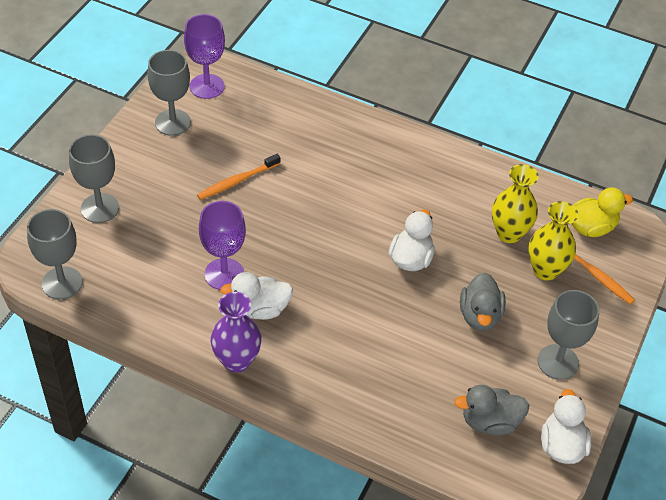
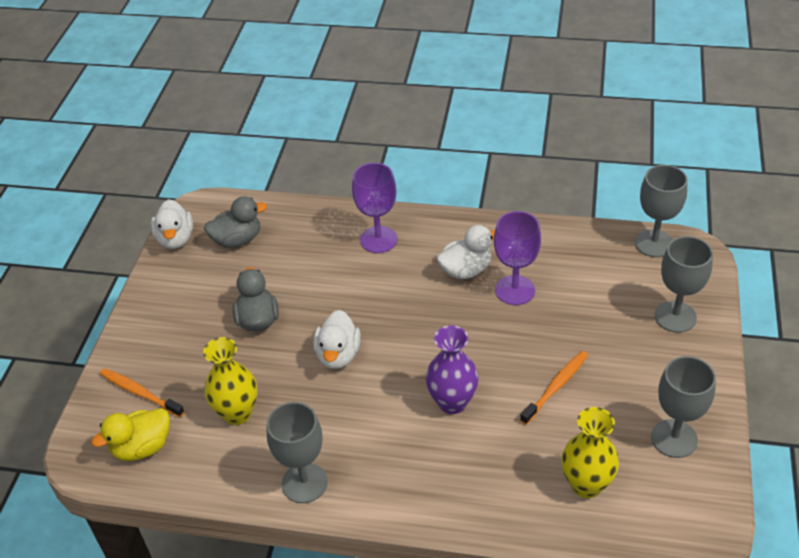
camera: 170 degrees right, 5 degrees down
(207, 86) = (669, 506): purple goblet -> purple goblet (378, 239)
(236, 361) = (465, 227): purple vase -> purple vase (452, 402)
(545, 270) = (194, 383): yellow vase -> yellow vase (586, 485)
(558, 362) = (179, 300): grey goblet -> grey goblet (304, 483)

